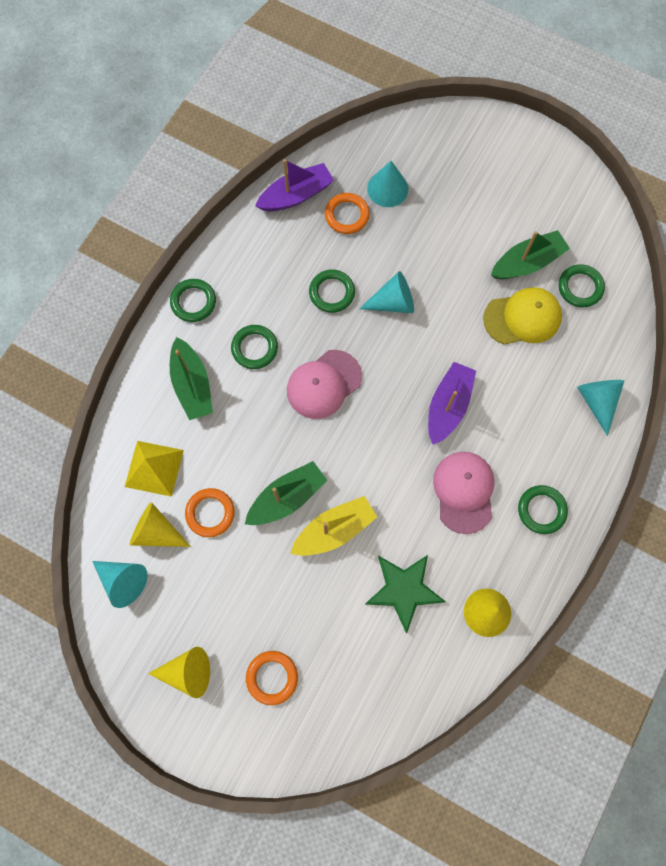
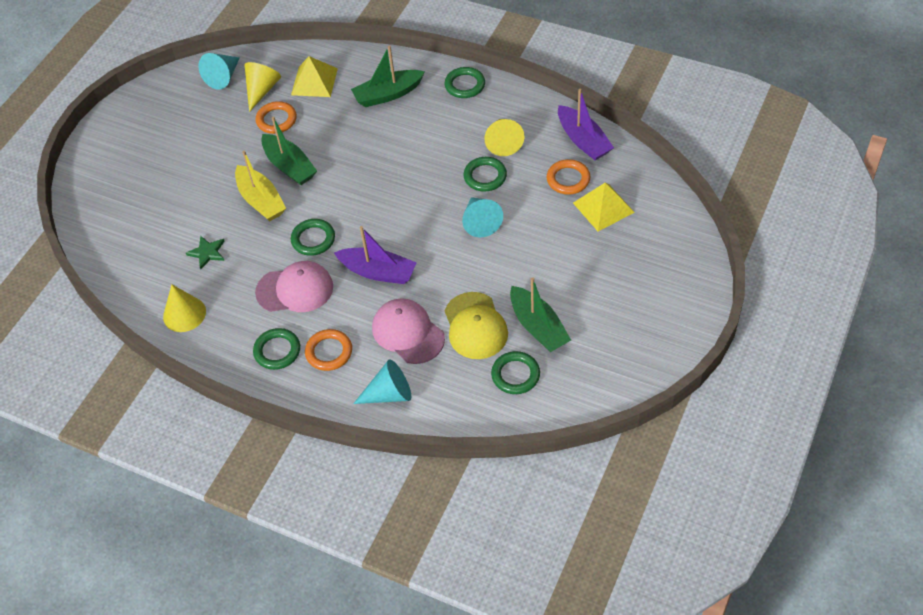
camera: 90 degrees right, 20 degrees down
(187, 672) = (150, 123): yellow cone -> yellow cone (503, 142)
(254, 348) = (425, 130): green ring -> green ring (313, 239)
(272, 677) = (142, 174): orange ring -> orange ring (329, 352)
(323, 384) = (394, 180): pink cap -> pink cap (408, 333)
(387, 188) = (603, 207): turquoise cone -> yellow pyramid
(404, 590) = (207, 252): green star -> green star, size x0.57

